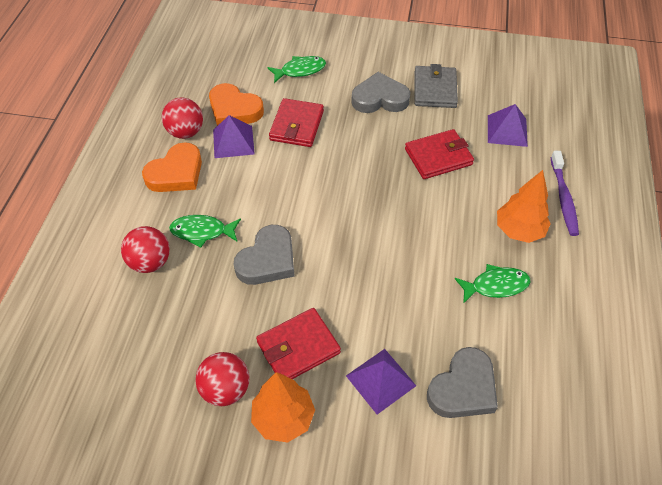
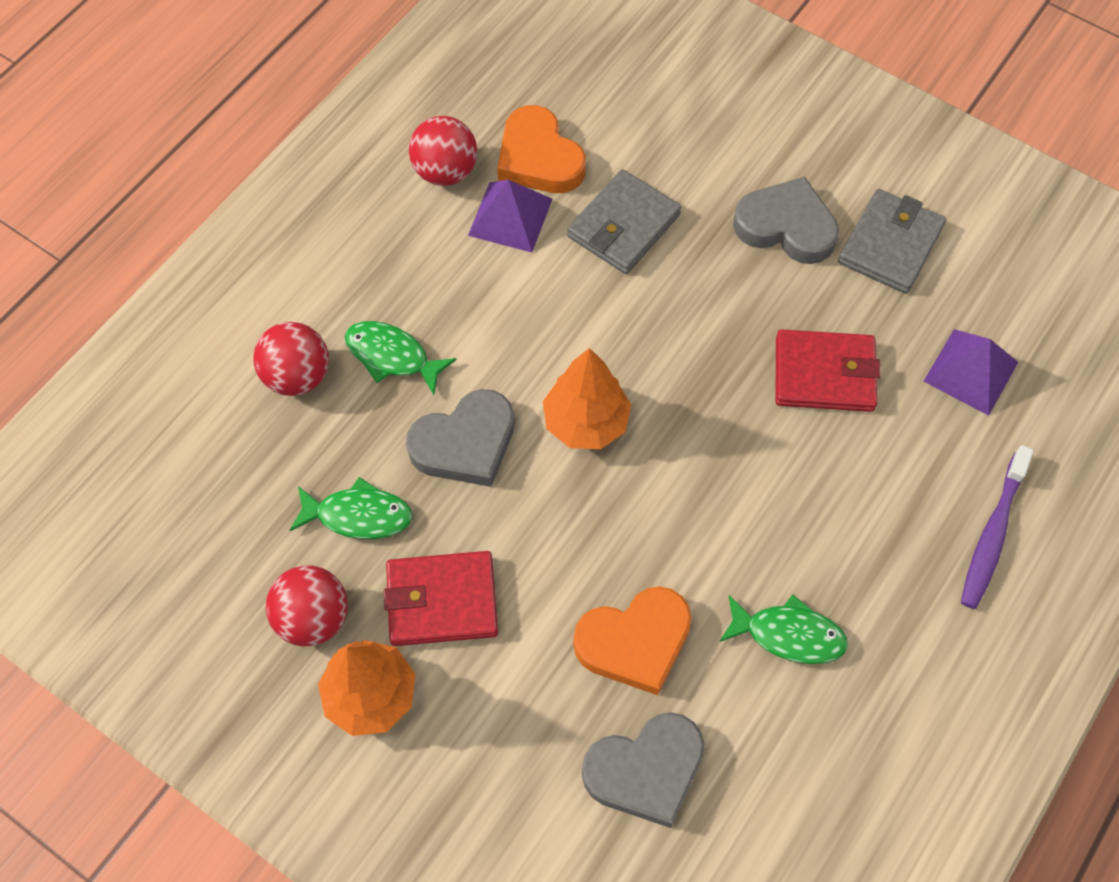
camera: 25 degrees right, 10 degrees up
(176, 173) = (399, 240): orange heart -> orange heart (635, 642)
(296, 125) = (623, 226): red wallet -> grey wallet
(300, 70) = (681, 122): green fish -> green fish (358, 515)
(381, 380) = (533, 704): purple pyramid -> none
(519, 230) = (882, 559): orange tree -> orange tree (586, 422)

